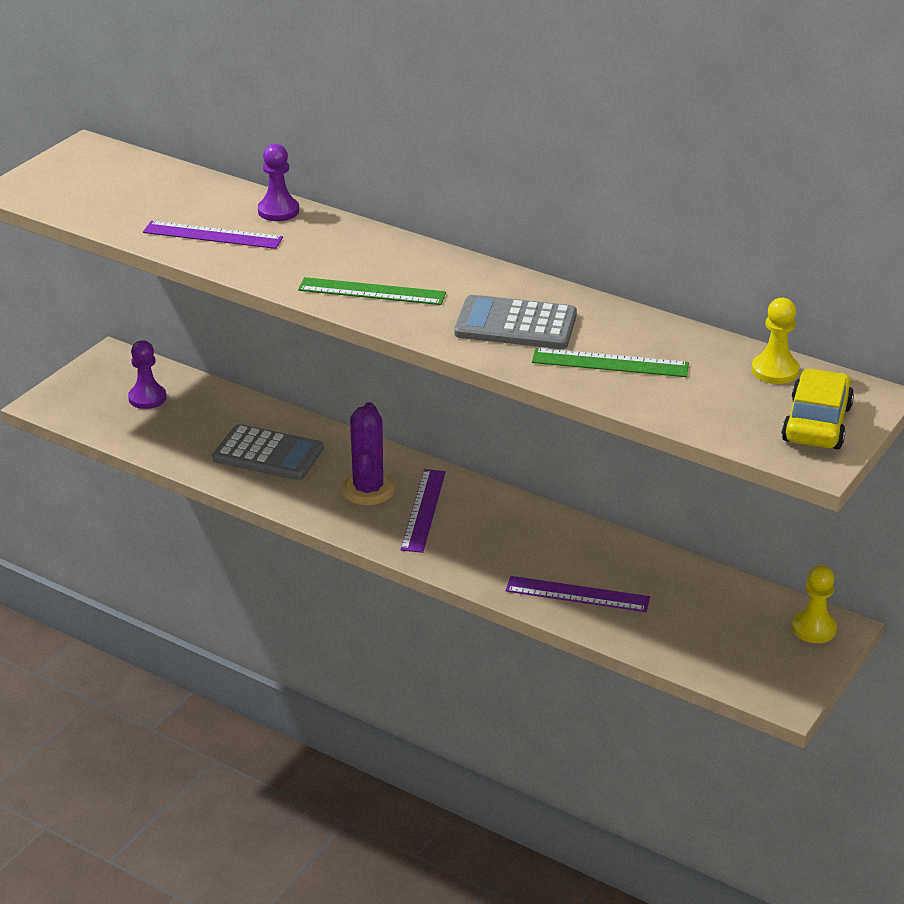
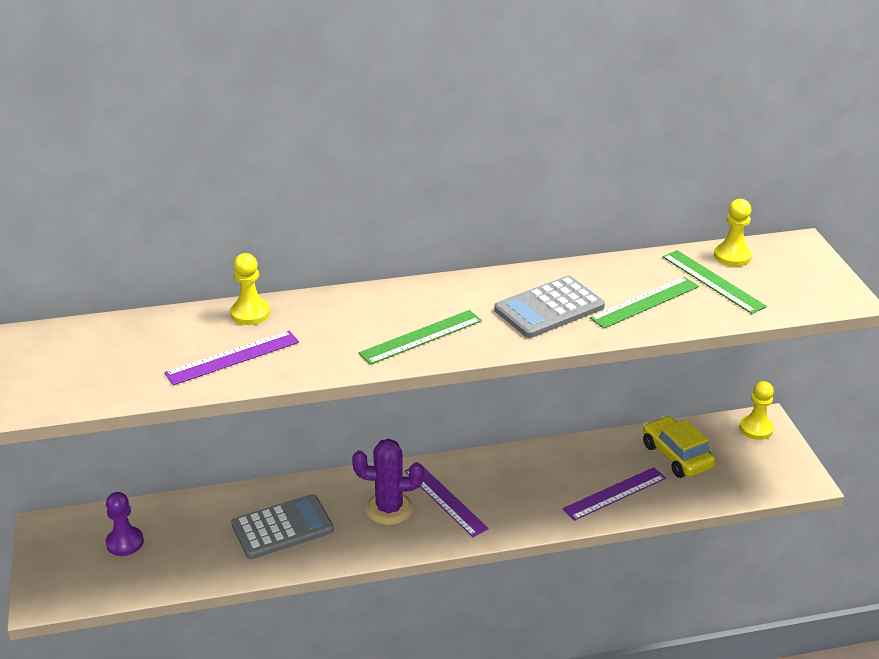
camera: 45 degrees left, 0 degrees up
(278, 211) = (250, 313): purple pawn -> yellow pawn
(368, 490) = (389, 509): purple cactus -> purple cactus turned 45 degrees counterclockwise
(710, 380) = (713, 281): none -> green ruler
(816, 424) = (807, 276): yellow car -> yellow car (676, 456)

